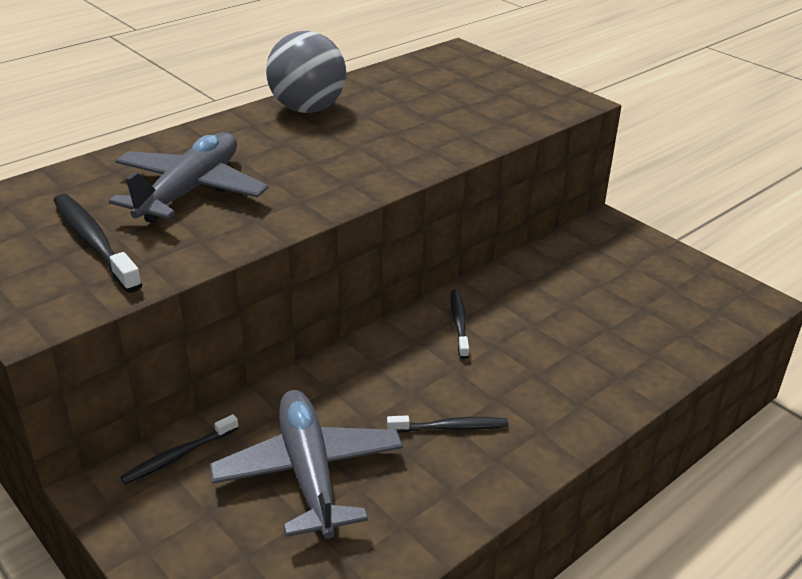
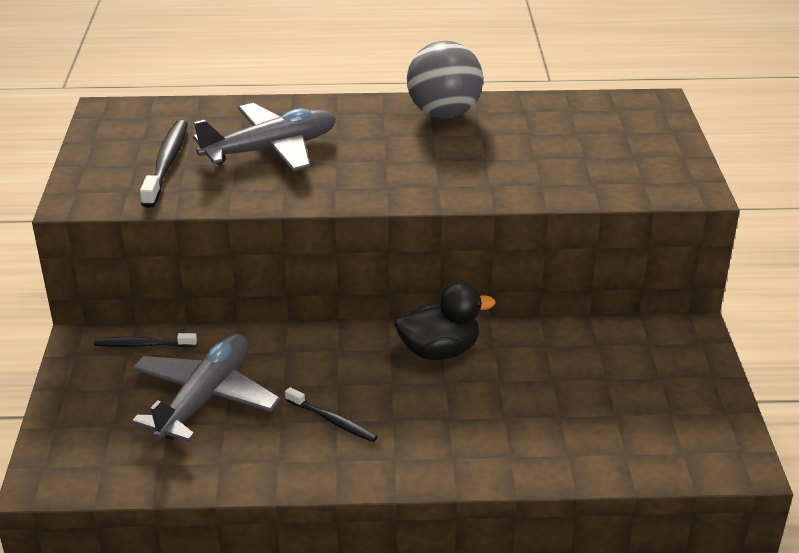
camera: 40 degrees right, 0 degrees up
(459, 323) = (439, 351): black toothbrush -> black duck

